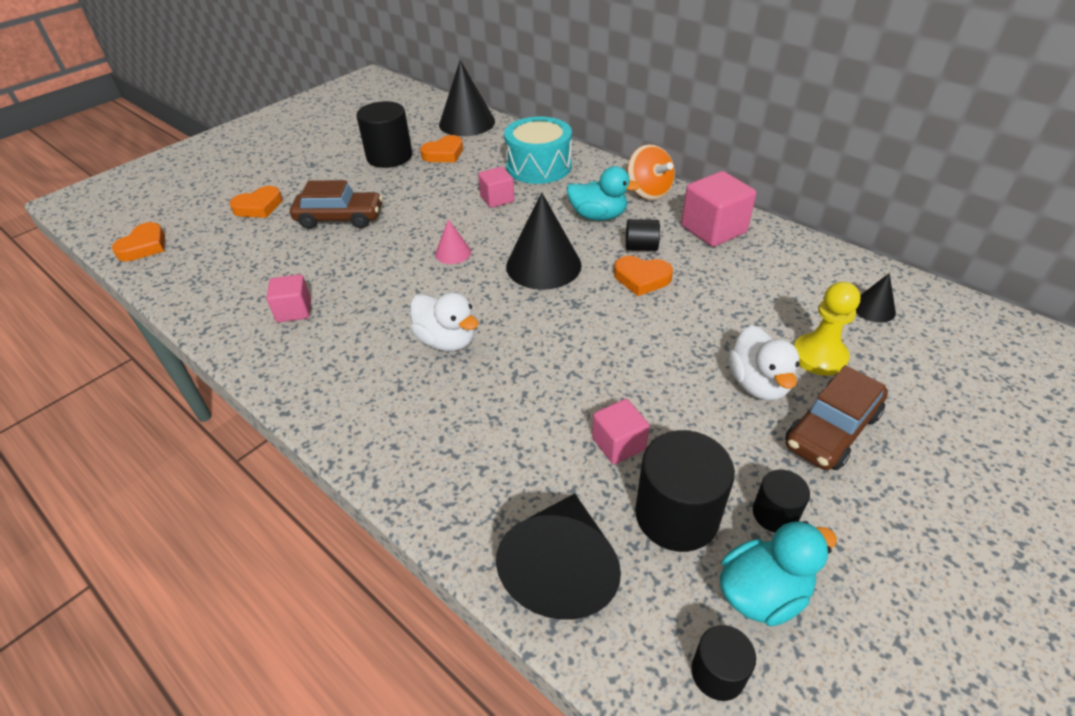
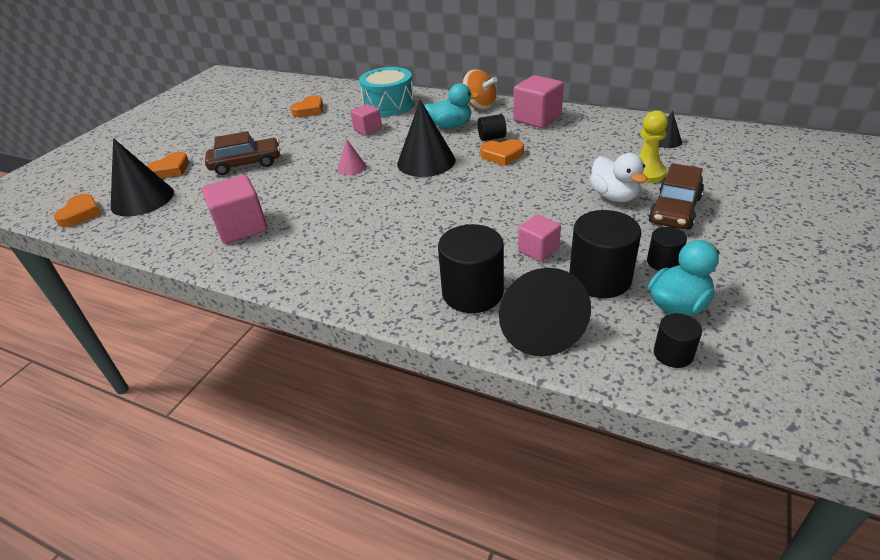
camera: 15 degrees left, 5 degrees down
(294, 310) = (241, 227): pink cube -> pink cube, size x1.65
(389, 157) = (265, 119): black cylinder -> black cylinder (472, 293)
(447, 341) = (377, 220): white duck -> none
(467, 123) = (317, 88): black cone -> black cone (142, 199)

